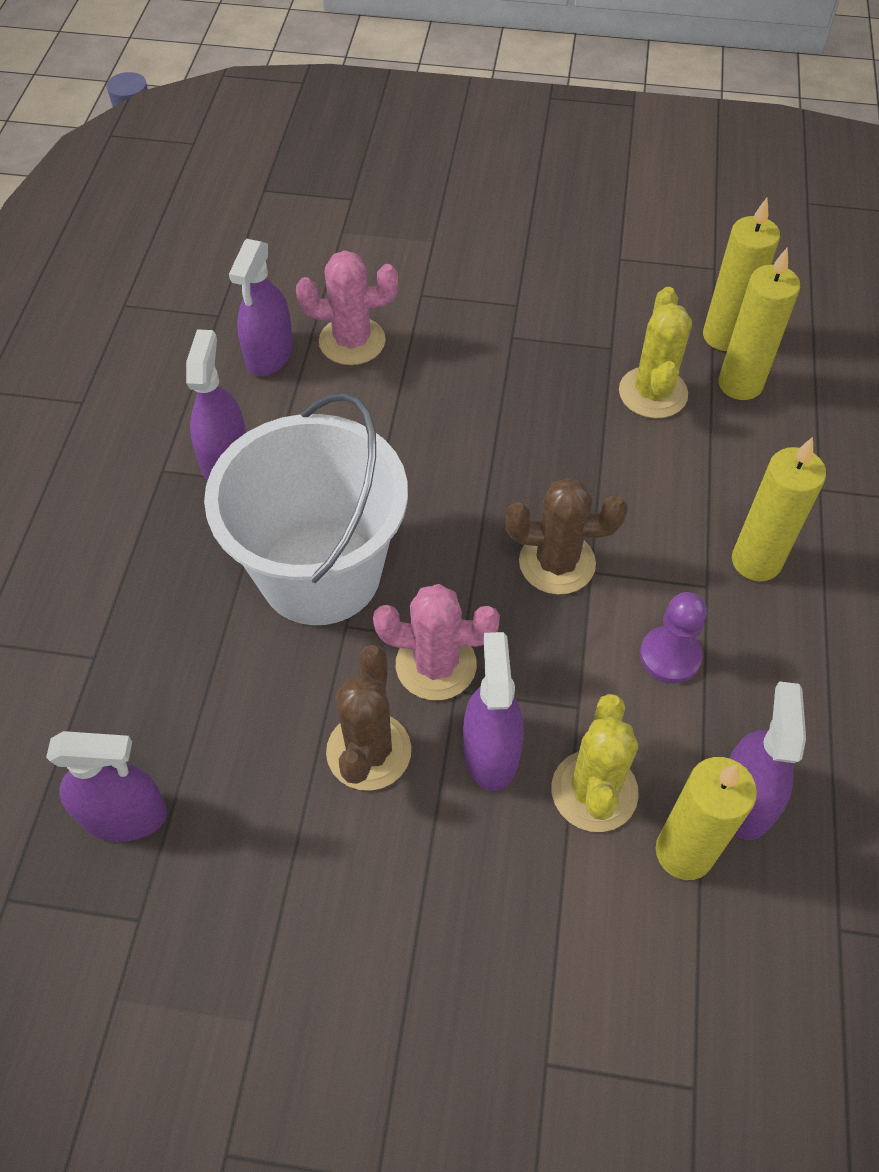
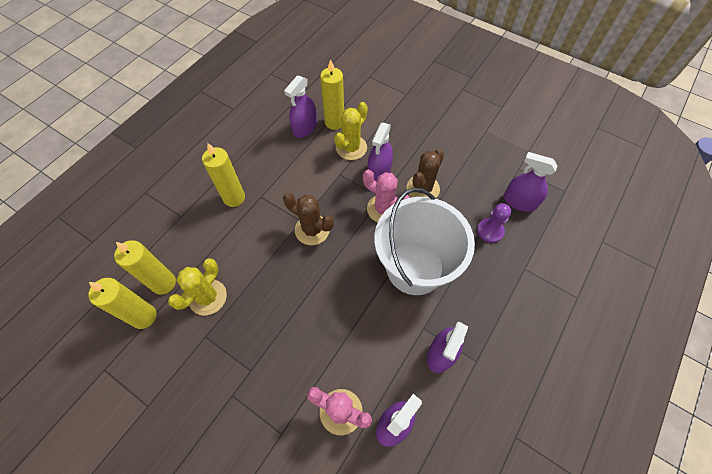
camera: 155 degrees left, 5 degrees up
(670, 656) = (295, 177): purple pawn -> purple pawn (490, 231)

